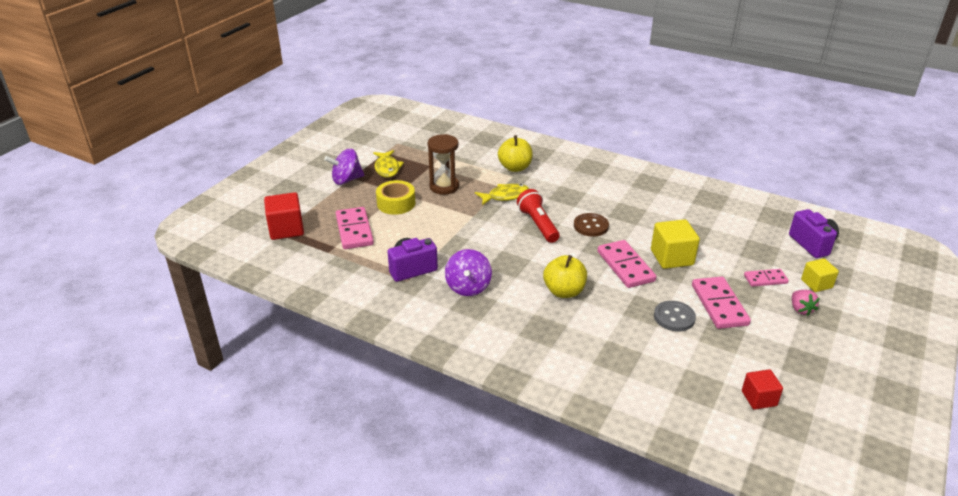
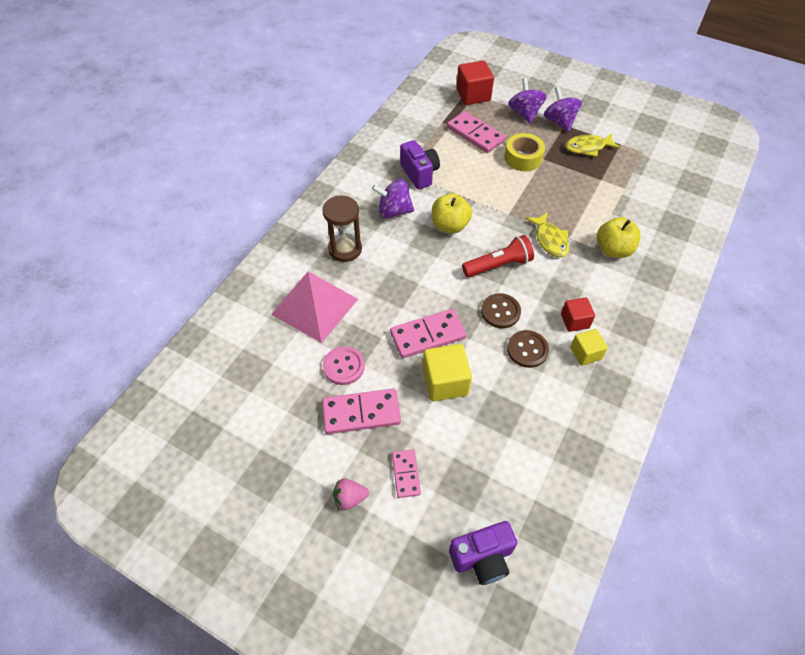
camera: 90 degrees right, 20 degrees up
(328, 198) = (525, 113): none -> purple spinning top
(354, 230) = (475, 134): pink domino -> pink domino turned 60 degrees clockwise
(444, 187) = (560, 191): brown hourglass -> brown hourglass (345, 249)
(564, 291) = (386, 280): yellow apple -> yellow apple (450, 225)
(607, 340) = (315, 306): none -> pink pyramid
(627, 215) = (527, 350): none -> brown button
(674, 317) = (344, 366): grey button -> pink button
(759, 398) = (225, 416): red cube -> red cube (575, 321)
(816, 284) = (397, 534): yellow cube -> yellow cube (585, 353)

